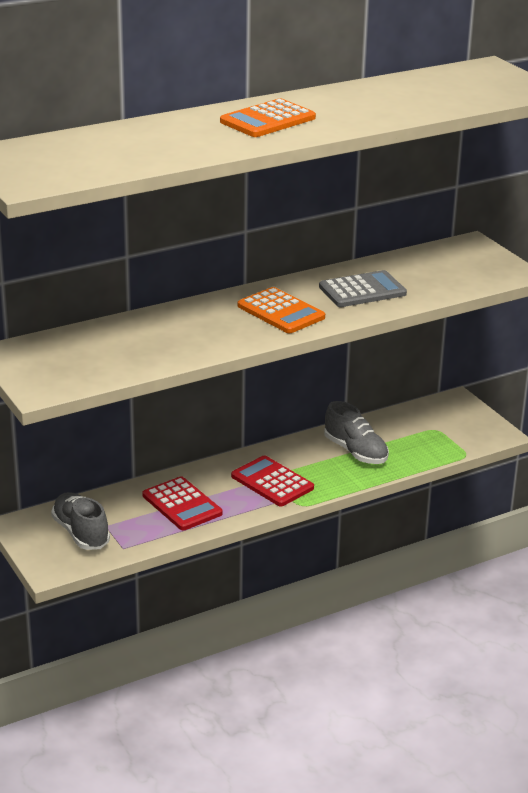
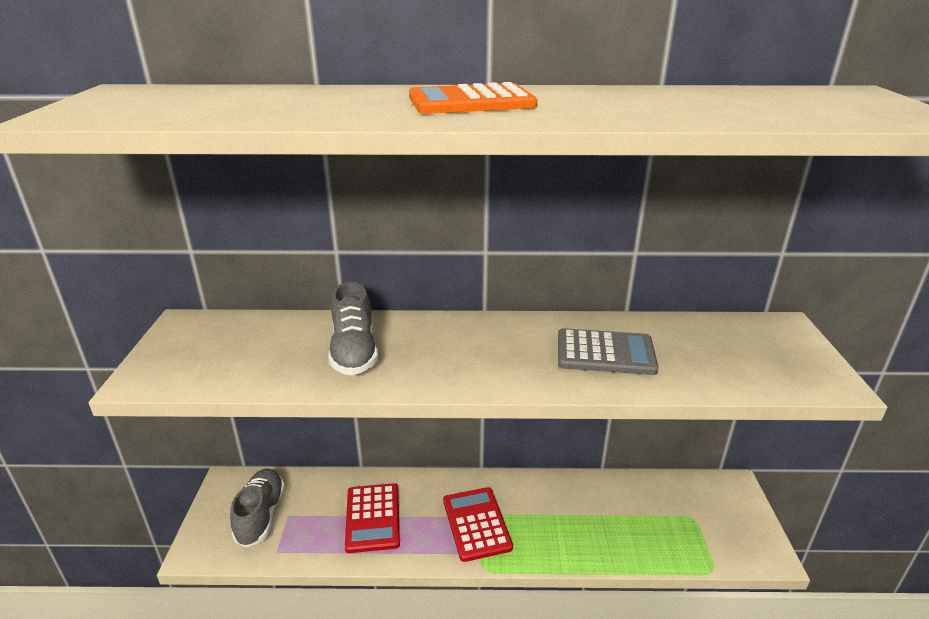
camera: 30 degrees right, 0 degrees up
(281, 312) = (487, 355): orange calculator -> none
(355, 452) = (587, 516): grey shoe -> grey shoe (354, 352)

